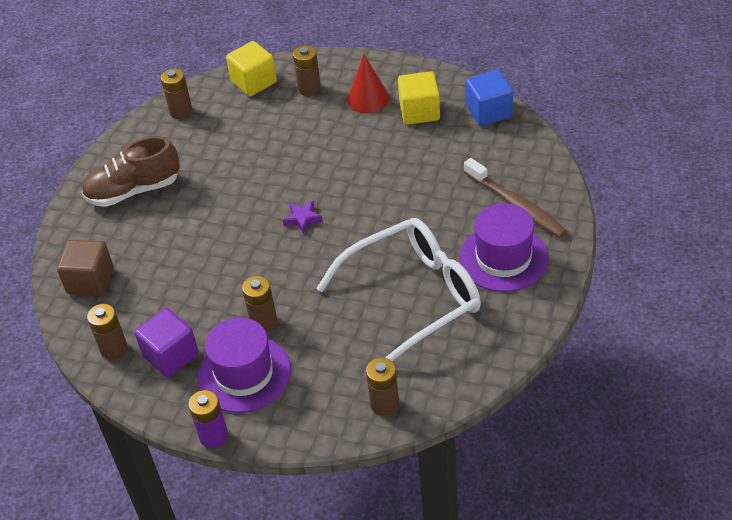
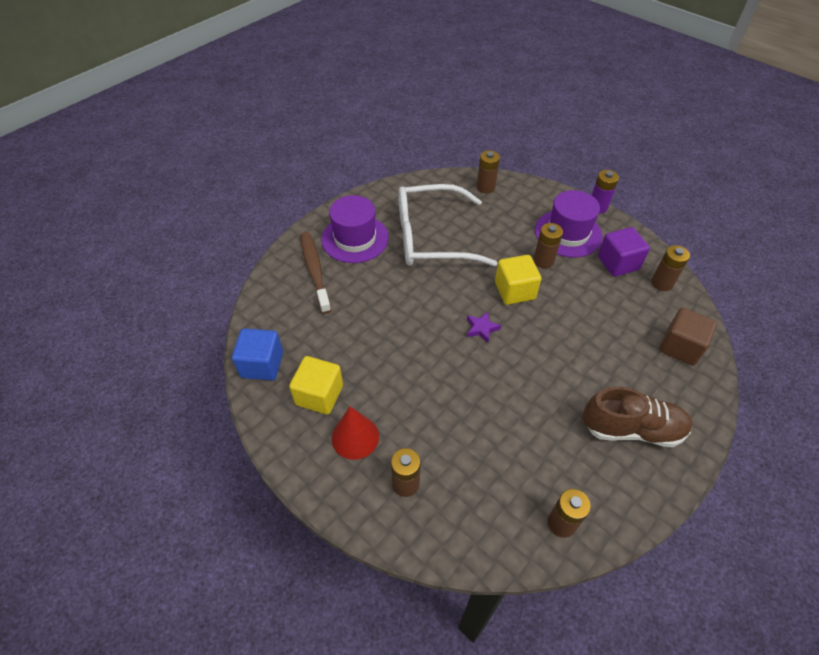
camera: 160 degrees left, 5 degrees up
(254, 82) = (462, 530): yellow cube -> yellow cube (514, 290)

